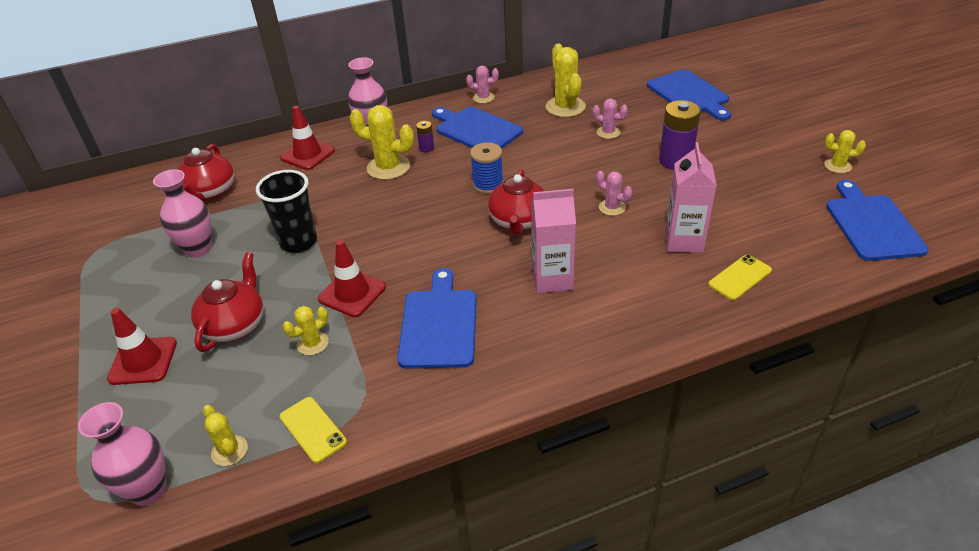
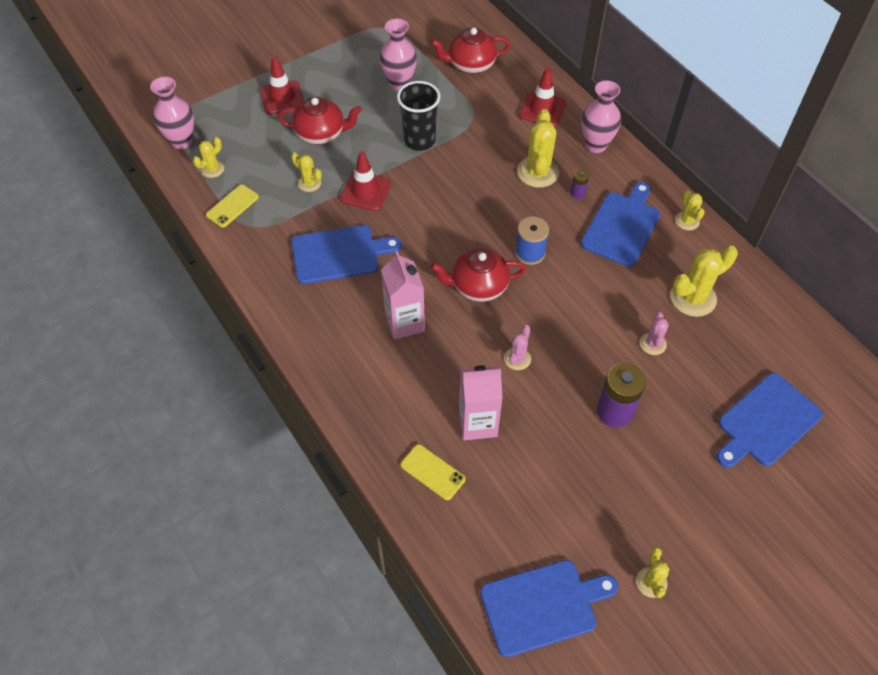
camera: 75 degrees right, 15 degrees up
(483, 98) = (687, 221): pink cactus -> yellow cactus

